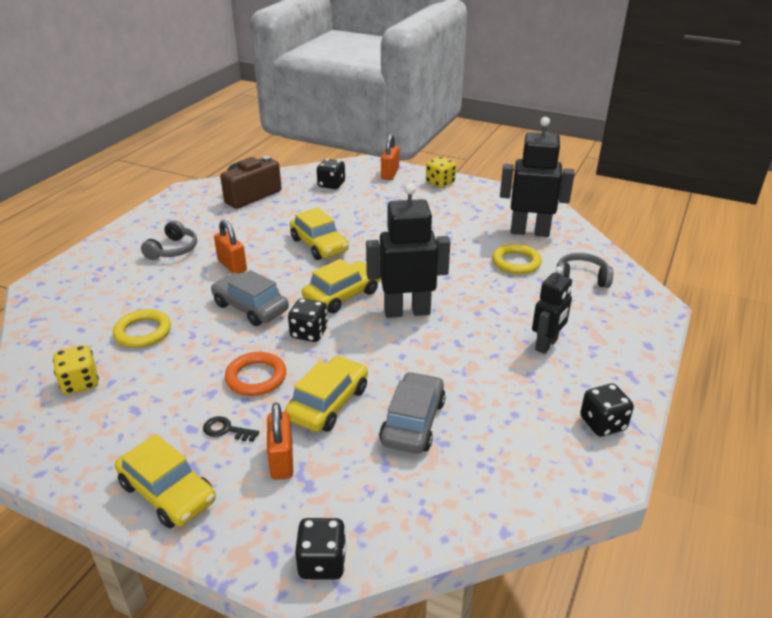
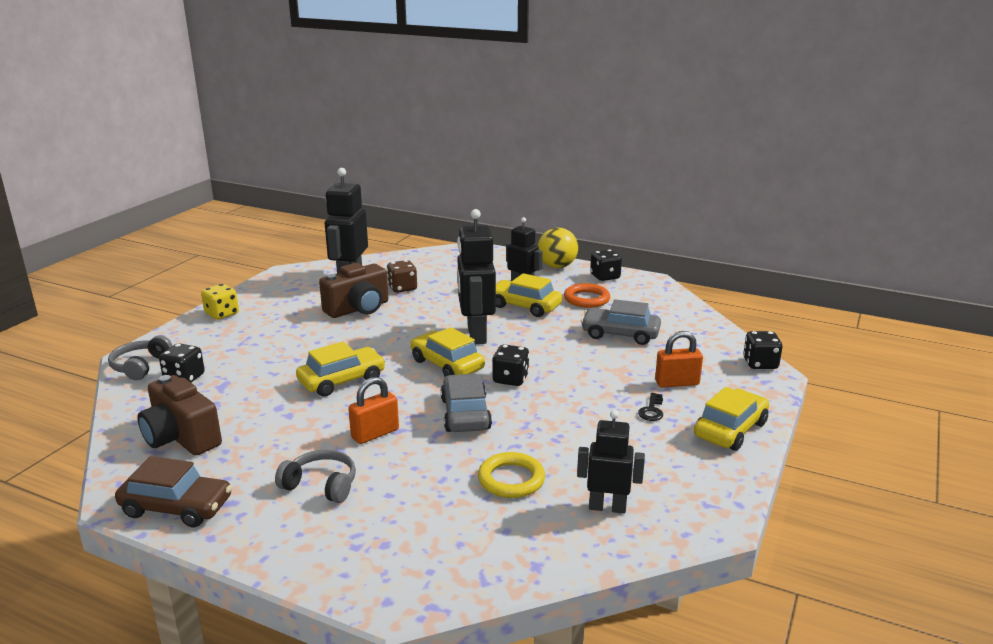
camera: 90 degrees left, 10 degrees down
(80, 383) = (607, 507): yellow dice -> black robot
(171, 206) = (176, 507): none -> brown car
(250, 307) = (465, 414): grey car -> grey car turned 135 degrees clockwise
(256, 377) = (580, 401): orange ring -> orange ring (586, 299)
(328, 403) = (607, 367): yellow car -> yellow car (524, 306)
(390, 174) = (177, 341): orange padlock -> none
(460, 241) = (358, 309): none -> brown camera
(516, 262) = (402, 288): yellow ring -> brown dice
(581, 278) = (432, 267): grey headphones -> grey headphones (140, 366)
(625, 377) = (557, 266): none -> yellow ball

